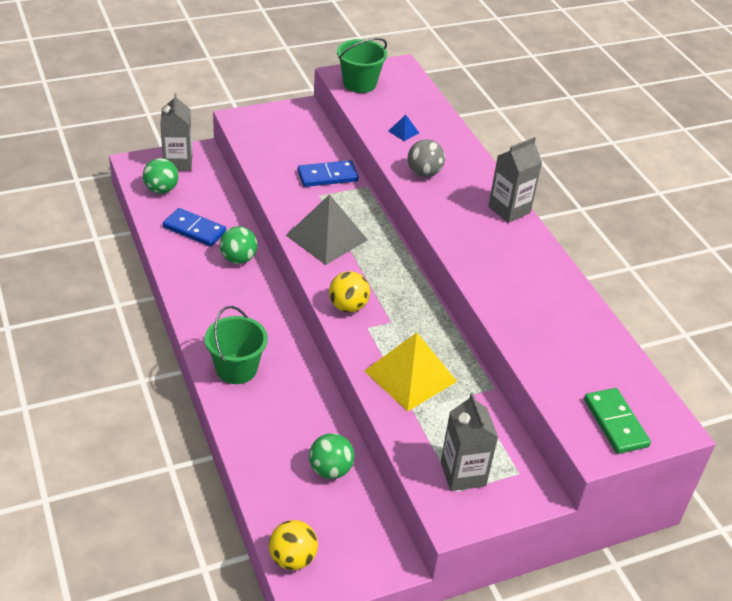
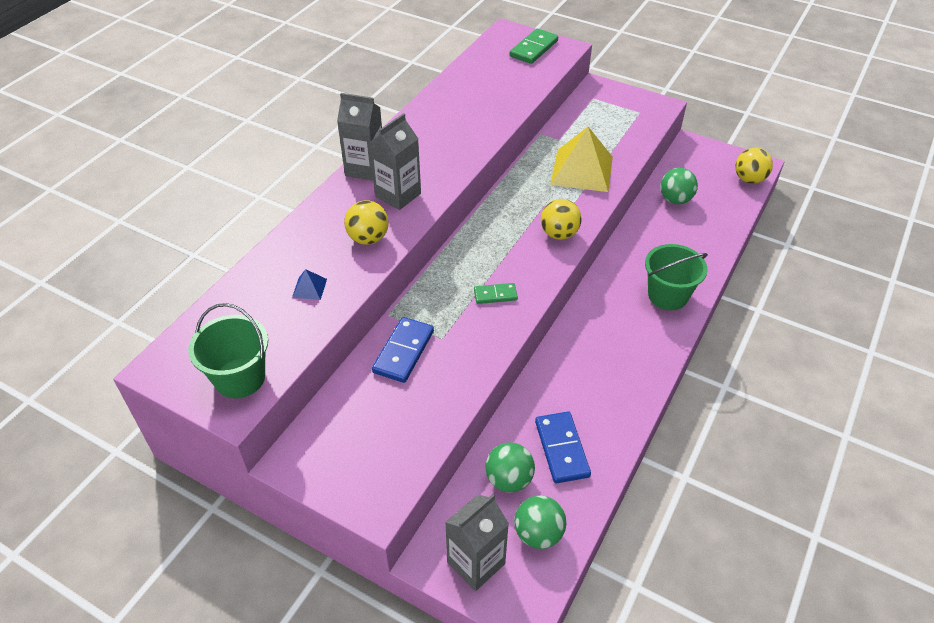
camera: 125 degrees left, 5 degrees up
(238, 259) = (558, 384): green ball -> green ball (509, 480)
(326, 237) = (495, 295): grey pyramid -> green domino
(327, 176) = (404, 352): blue domino -> blue domino turned 75 degrees clockwise
(424, 173) = (368, 238): grey ball -> yellow ball
(463, 474) = (625, 115): grey carton -> grey carton (398, 195)

